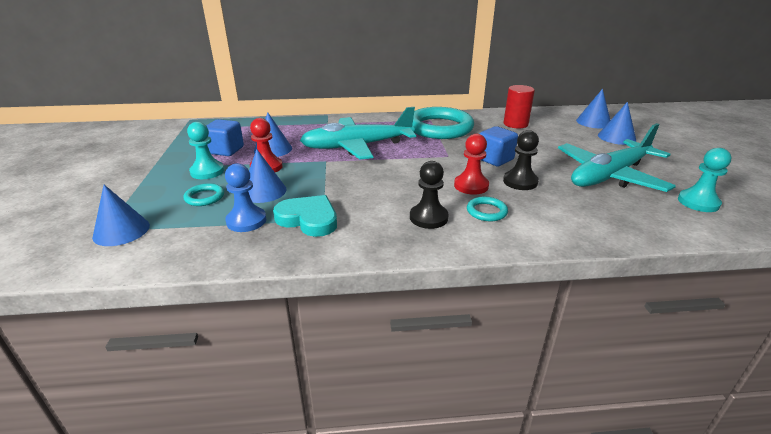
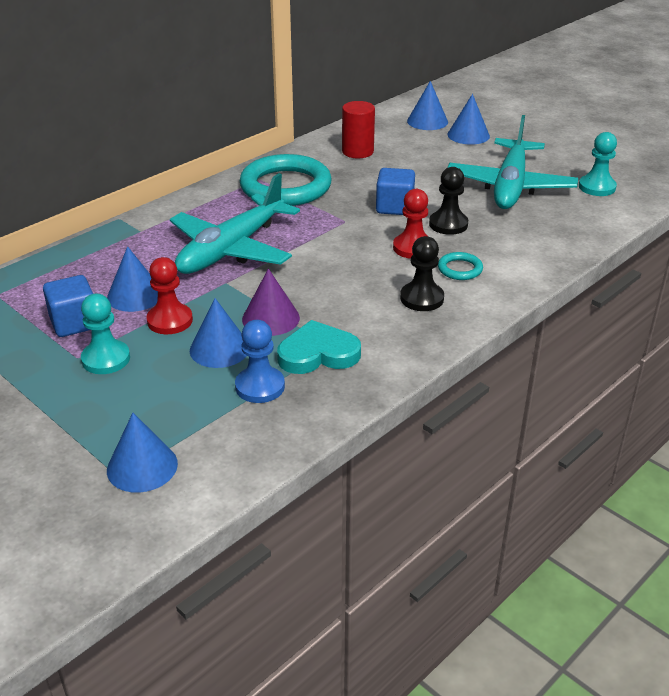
camera: 40 degrees left, 5 degrees up
(204, 197) = (165, 387): turquoise ring -> none
(316, 188) = (270, 318): none -> purple cone

